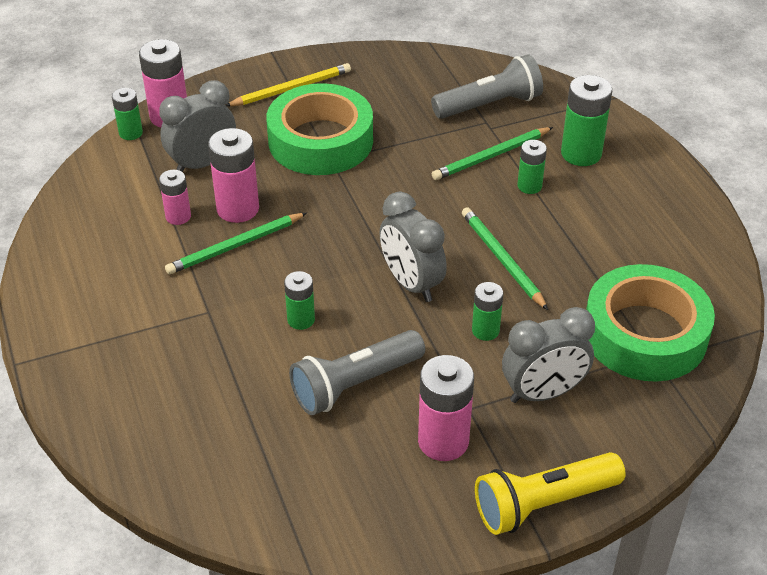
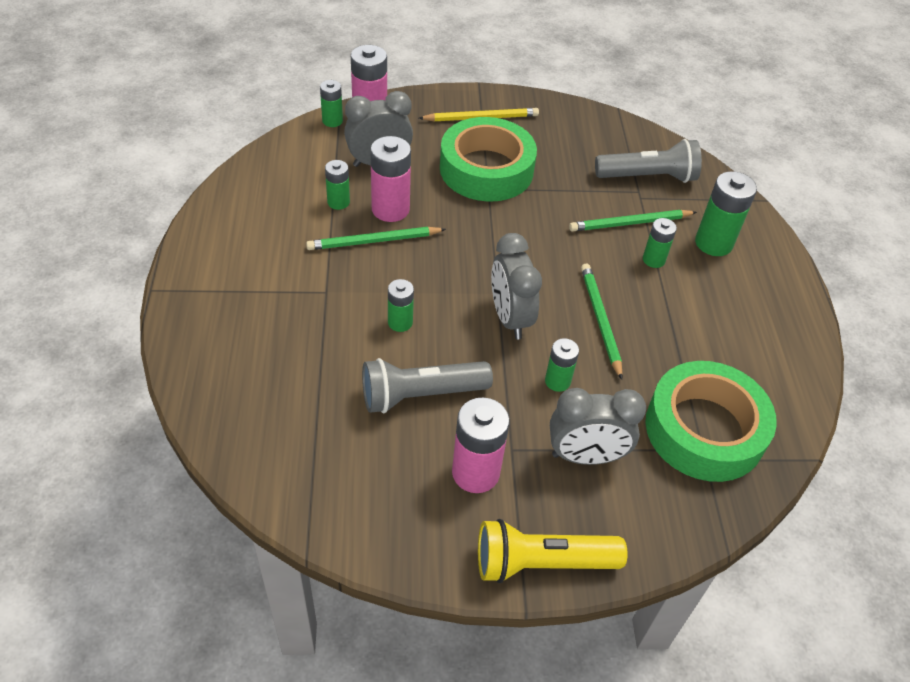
camera: 15 degrees right, 5 degrees up
(178, 216) = (338, 202): pink battery -> green battery

